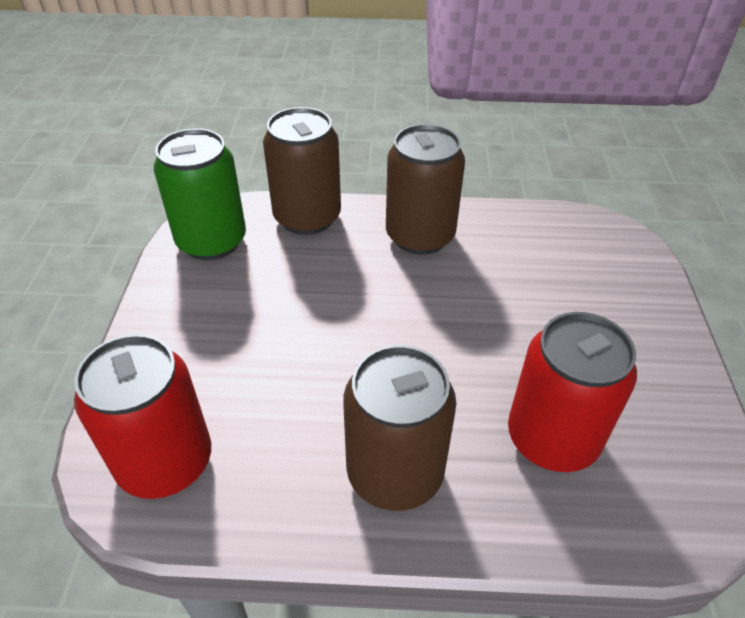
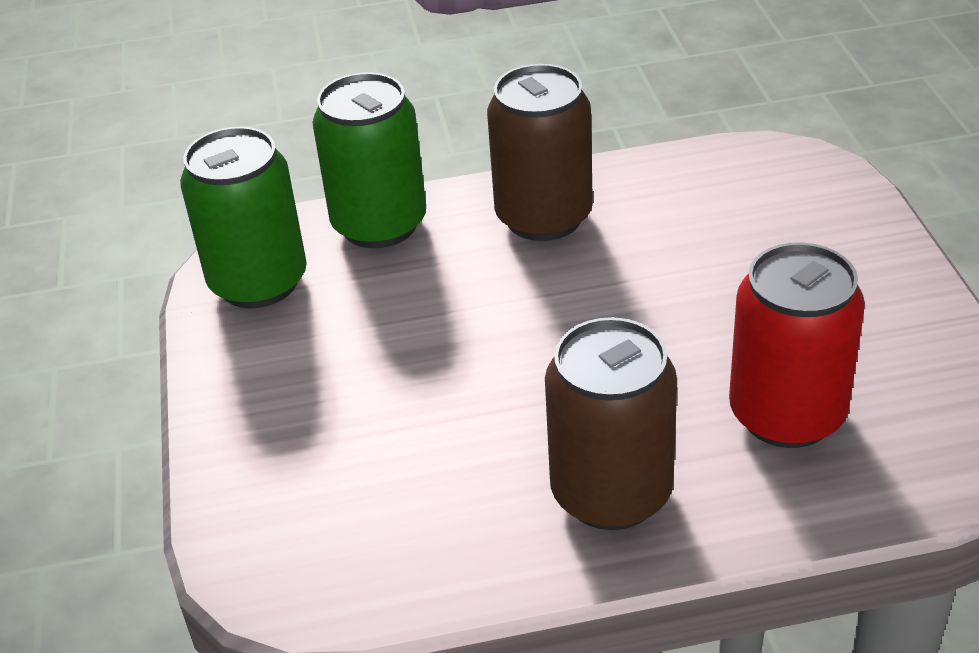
camera: 10 degrees left, 5 degrees down
(165, 462) = (321, 547): red can -> none
(307, 217) = (379, 224): brown can -> green can

